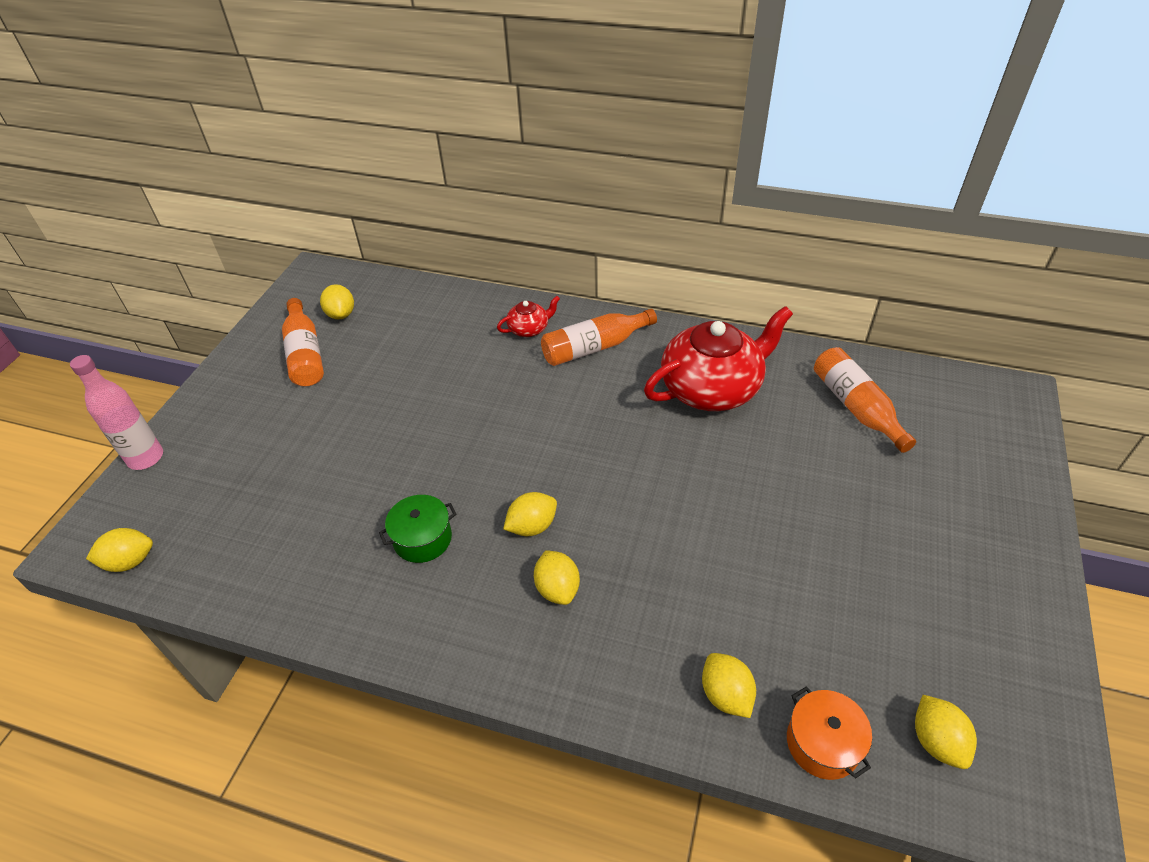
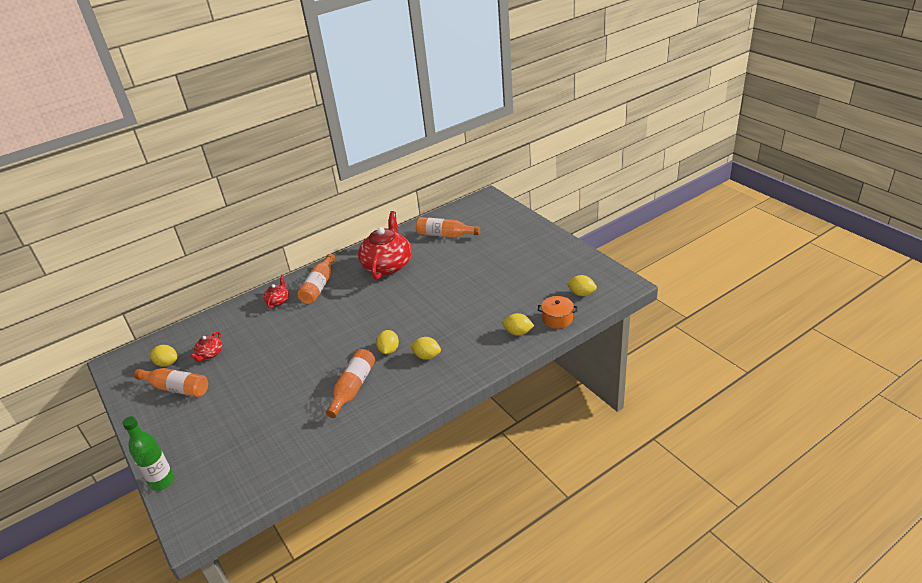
camera: 50 degrees left, 10 degrees down
(130, 561) = (231, 507): yellow lemon -> none
(146, 458) = (162, 481): pink bottle -> green bottle
(383, 339) = (210, 354): none -> red teapot
(422, 539) = (353, 388): green pot -> orange bottle

